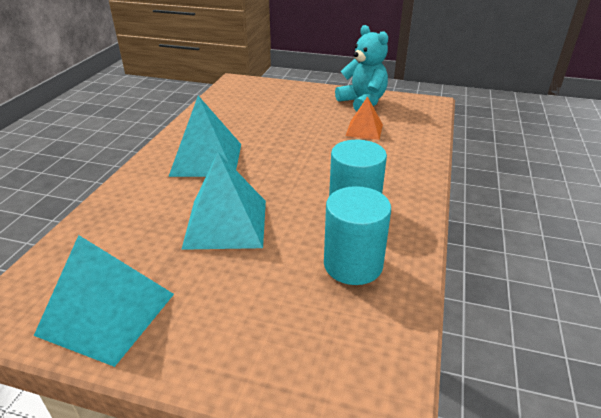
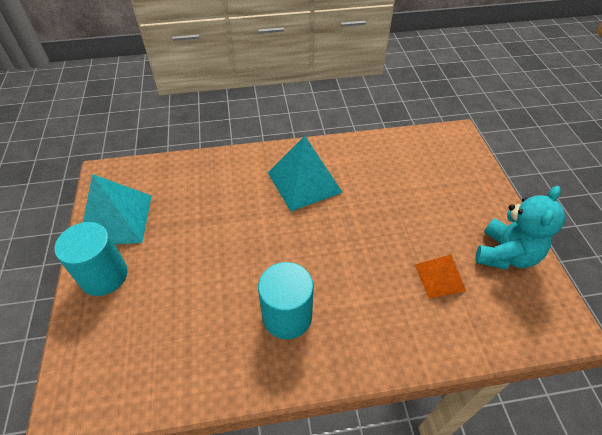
camera: 65 degrees right, 15 degrees up
(226, 223) = (226, 235): turquoise pyramid -> none
(353, 264) = (209, 341): turquoise cylinder -> turquoise cylinder (104, 275)

